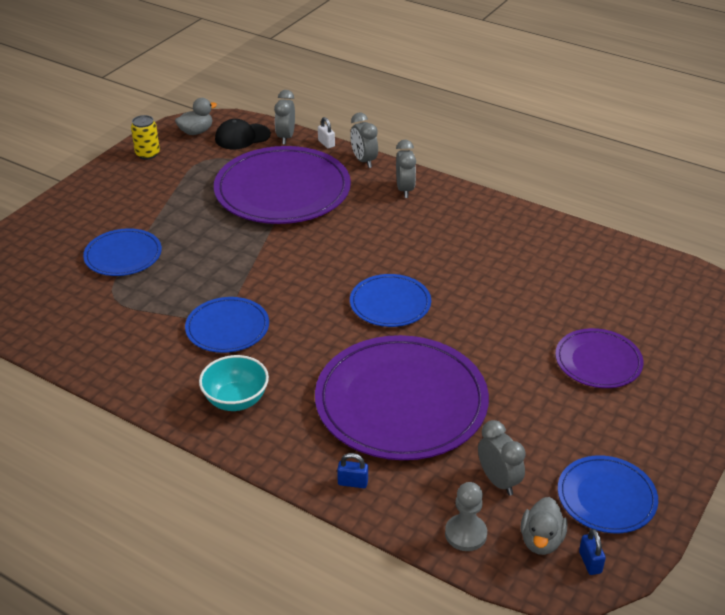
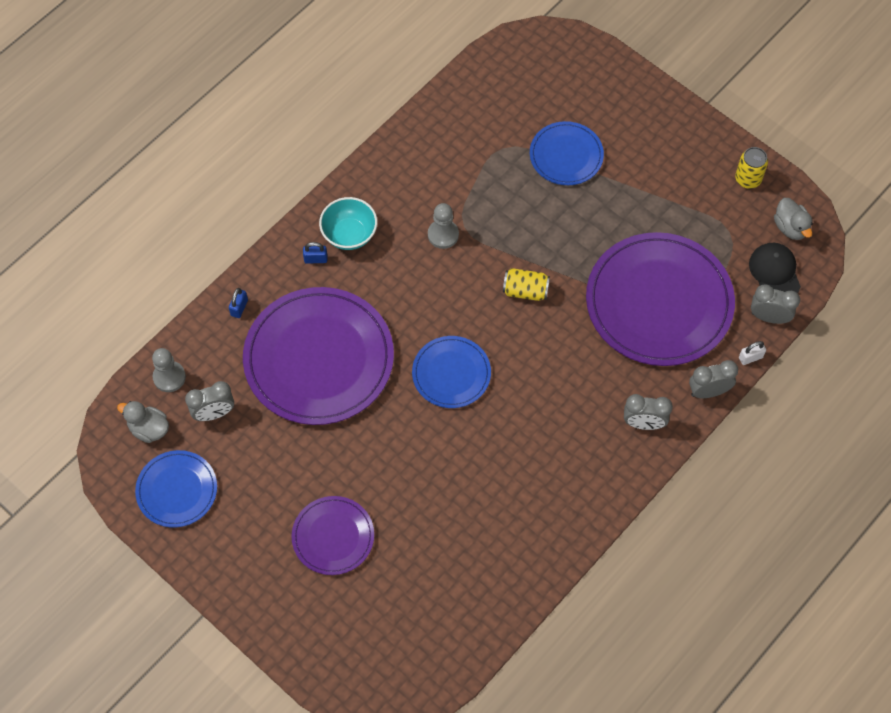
camera: 100 degrees right, 25 degrees up
(227, 328) = (443, 235): blue plate -> grey pawn
(285, 266) = (525, 291): none -> yellow can
(590, 562) = (120, 457): blue padlock -> blue padlock (315, 259)

